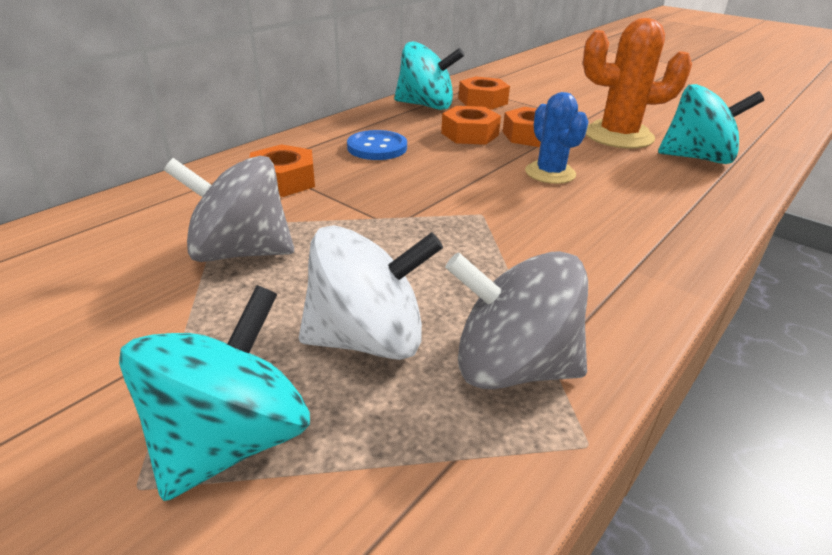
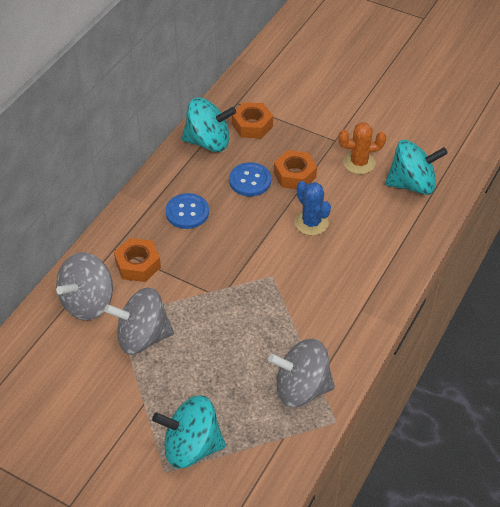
camera: 10 degrees left, 15 degrees up
(184, 206) = (88, 302): none -> grey spinning top
(231, 440) = (191, 446): turquoise spinning top -> turquoise spinning top turned 105 degrees counterclockwise
(368, 339) = (231, 385): white spinning top -> none
(470, 134) = (250, 181): orange nut -> blue button
(618, 136) = (359, 163): orange cactus -> orange cactus, size x0.64

